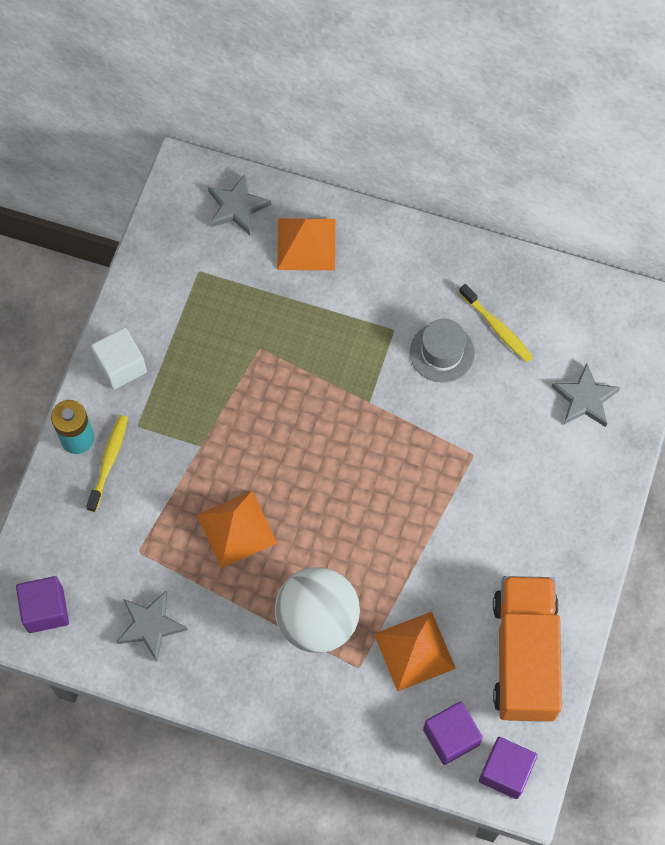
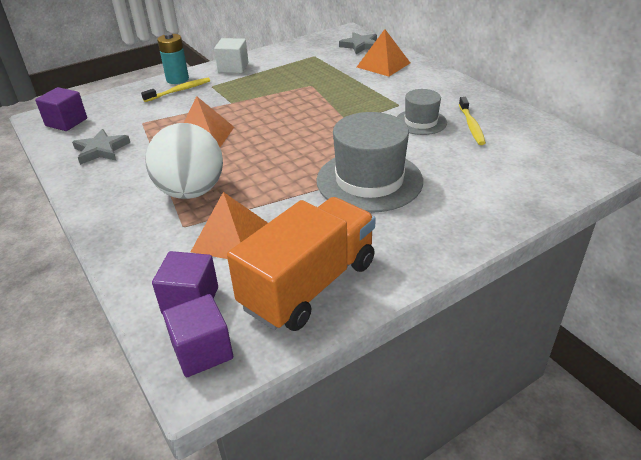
camera: 40 degrees right, 30 degrees down
(467, 490) = (369, 180): none -> grey hat
(585, 399) = (509, 176): grey star -> none

